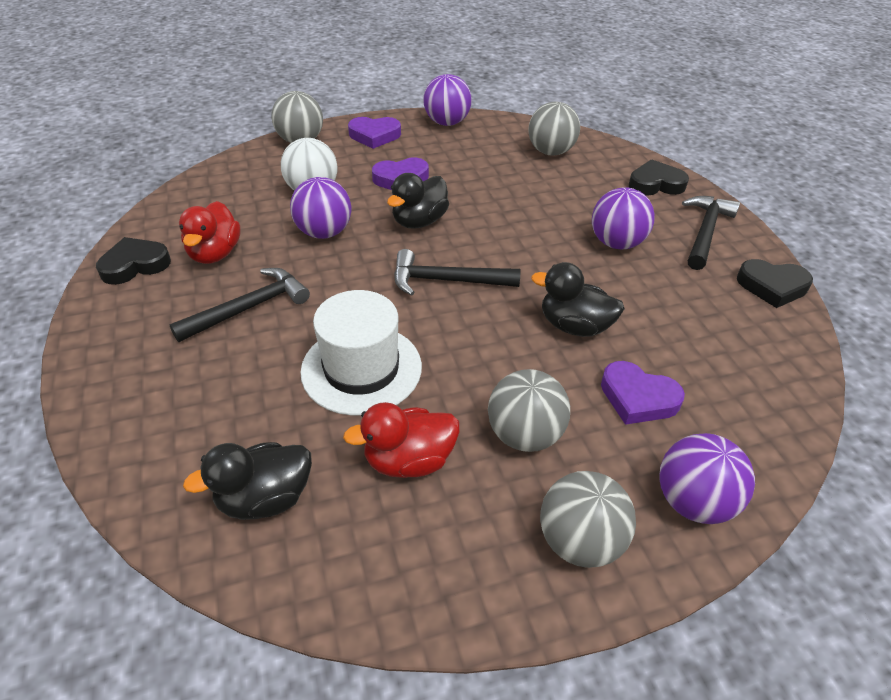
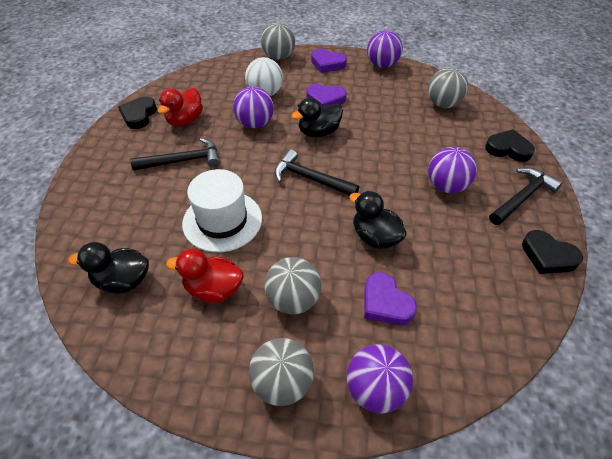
camera: 25 degrees right, 5 degrees up
(135, 265) = (139, 115): black heart -> black heart turned 75 degrees counterclockwise

